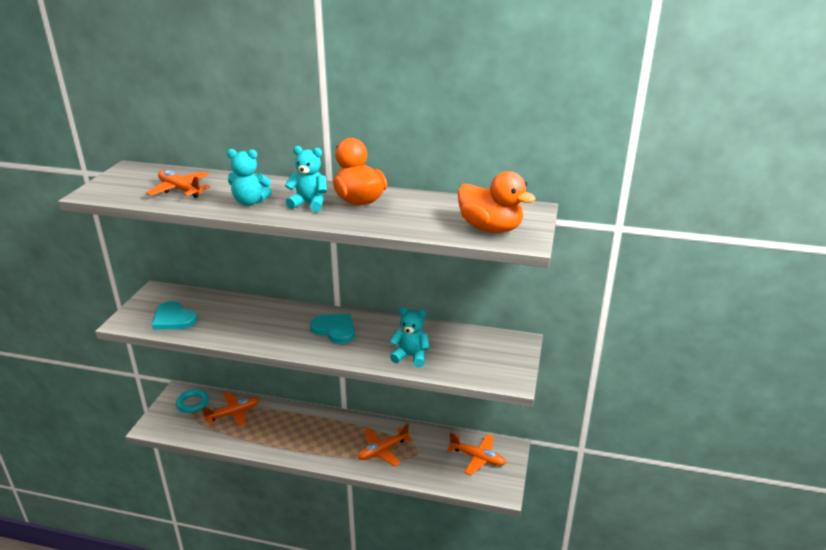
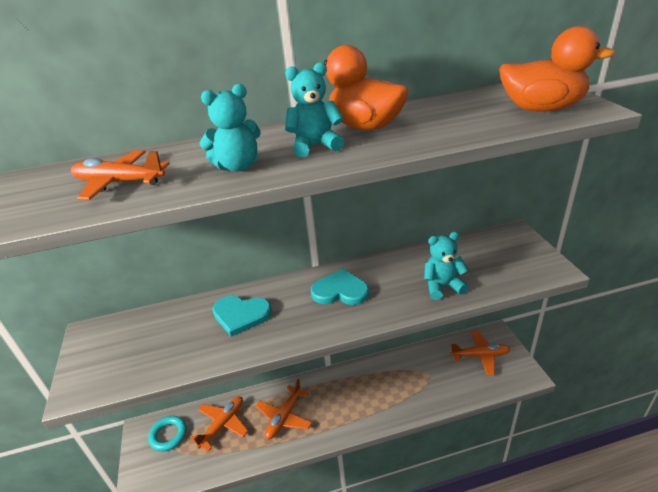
camera: 25 degrees left, 5 degrees up
(173, 318) = (142, 357): turquoise heart -> turquoise heart (241, 315)
(382, 450) = (398, 389): orange plane -> orange plane (284, 417)

